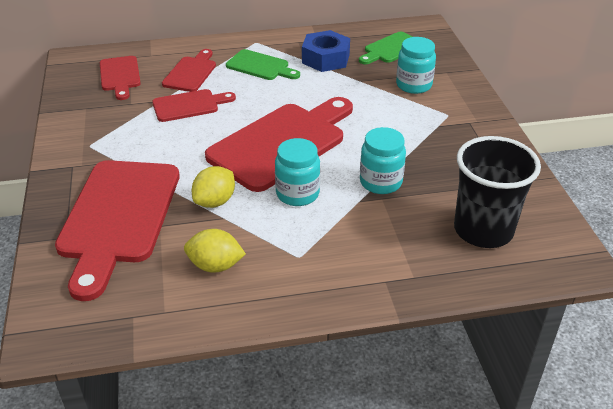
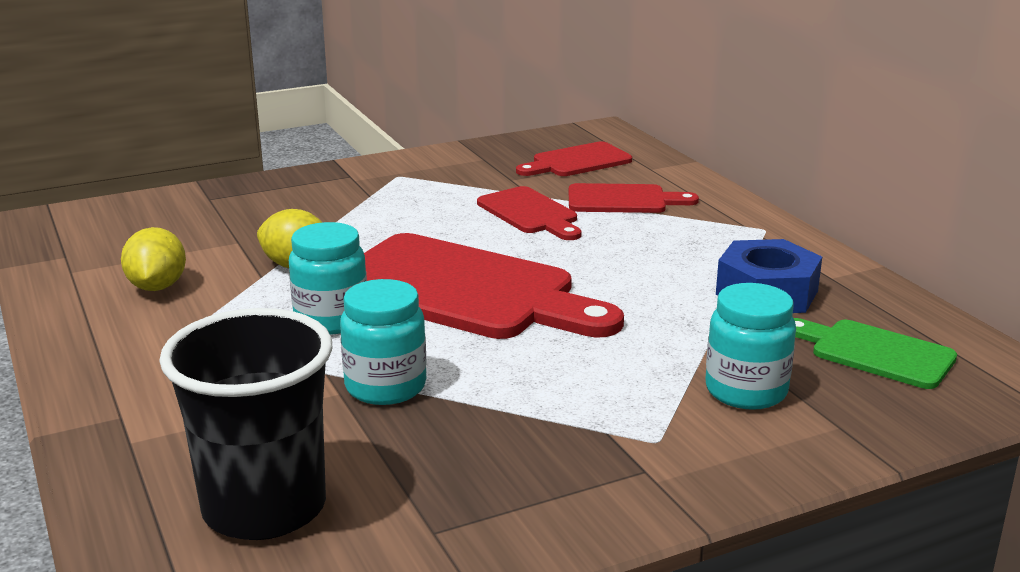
camera: 75 degrees right, 15 degrees down
(118, 217) = (251, 217): red cutting board -> none
(260, 66) = (687, 243): green cutting board -> none

